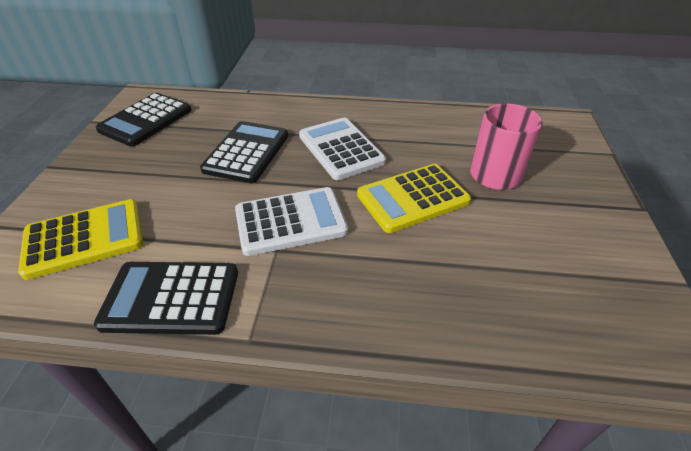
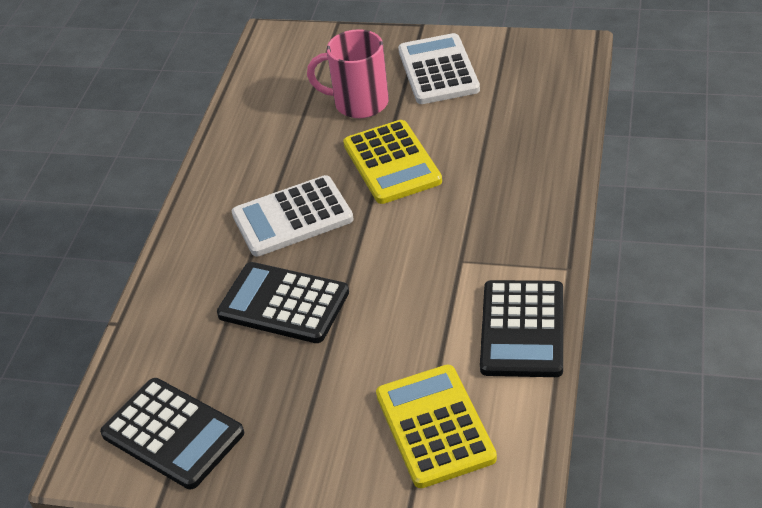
camera: 80 degrees left, 0 degrees up
(290, 221) = (419, 253): white calculator -> white calculator (438, 70)

